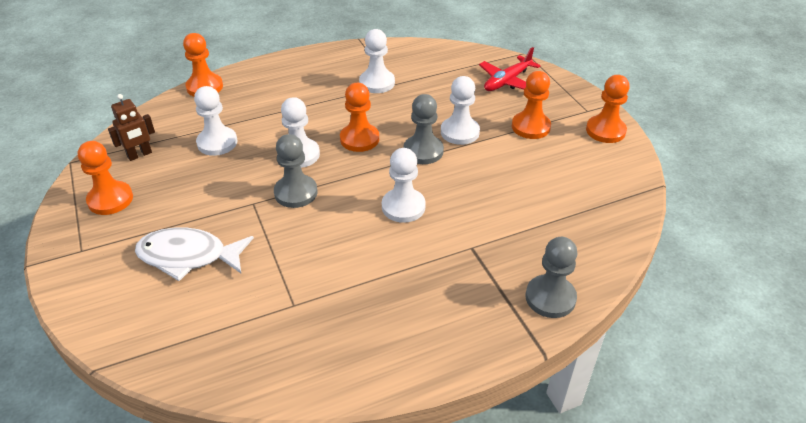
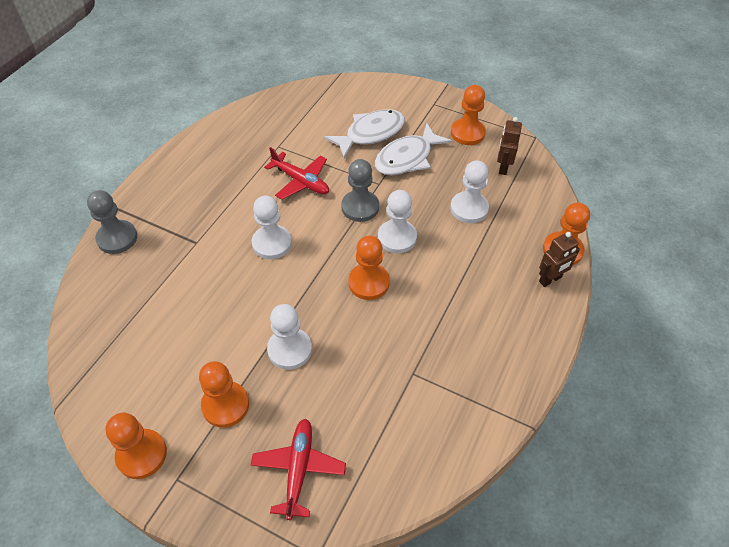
camera: 140 degrees right, 10 degrees up
(196, 210) = (407, 158): none -> white fish
(241, 79) = (550, 279): none -> brown robot
(317, 248) = (301, 181): none -> red plane
(377, 83) = (429, 363): white pawn -> none
(423, 151) = (303, 305): grey pawn -> none

